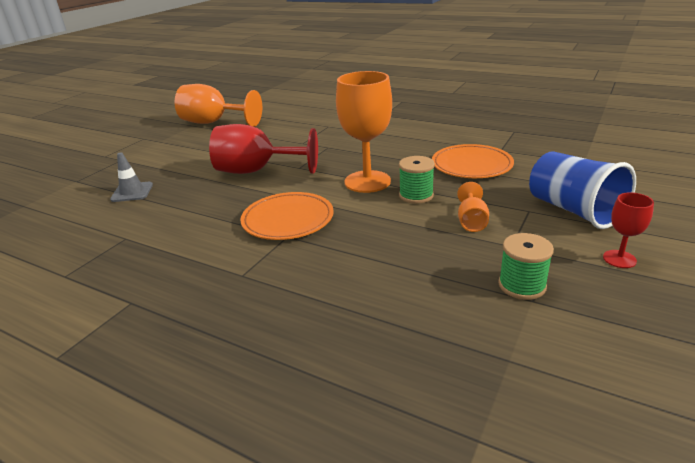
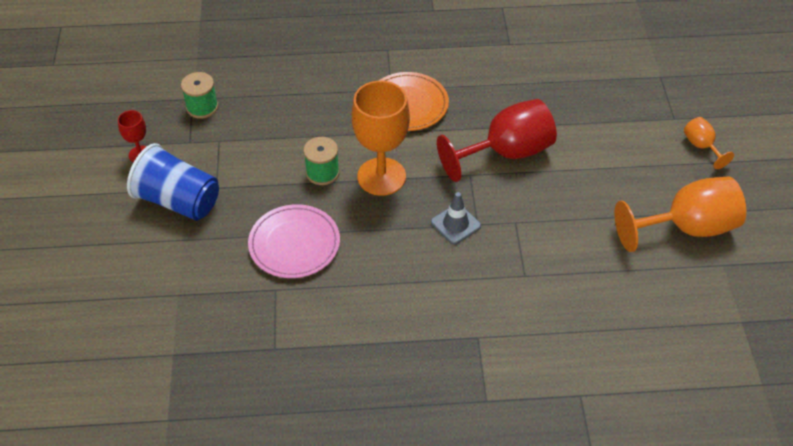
camera: 145 degrees right, 20 degrees up
(132, 192) = (582, 83): grey traffic cone -> grey traffic cone (455, 224)
(471, 165) = (294, 244): orange plate -> pink plate
(471, 221) = (258, 156): orange goblet -> orange goblet (701, 146)

